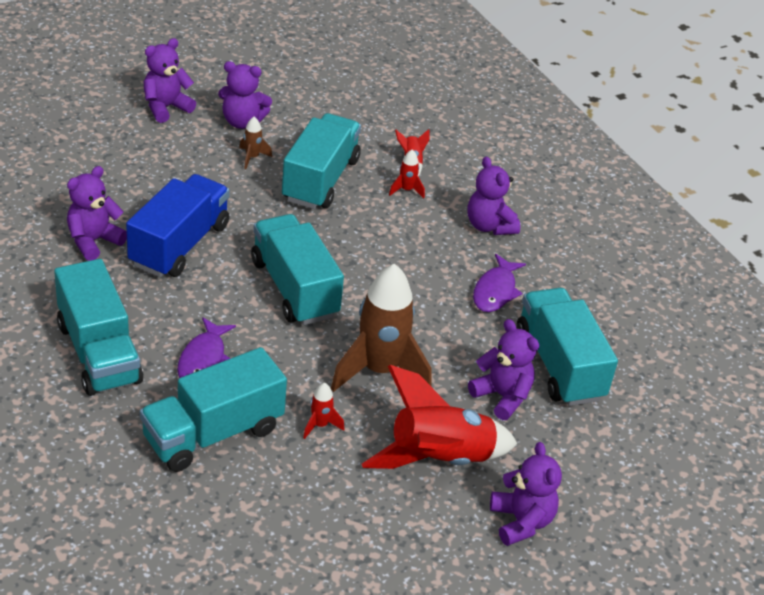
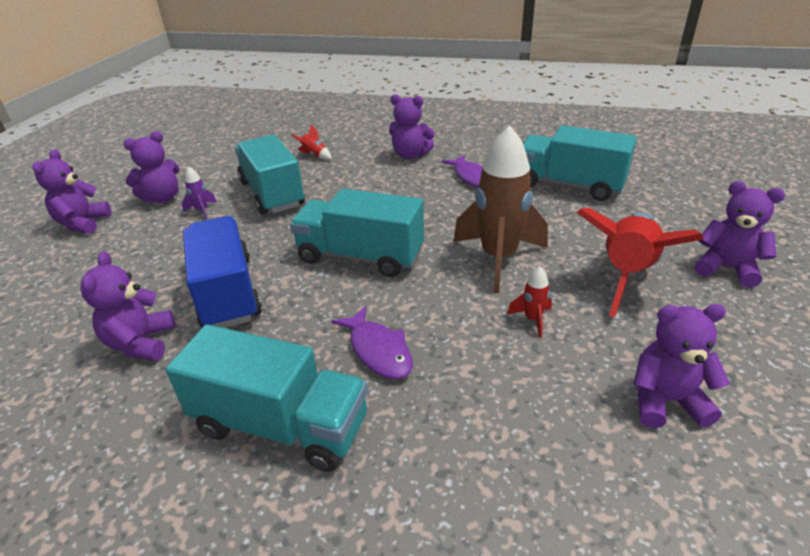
camera: 40 degrees left, 5 degrees down
(213, 433) = (481, 396): turquoise truck -> none
(252, 157) = (202, 211): brown rocket -> purple rocket
(406, 190) = (335, 168): red rocket -> none
(502, 396) = (579, 218): purple teddy bear -> purple teddy bear (665, 401)

